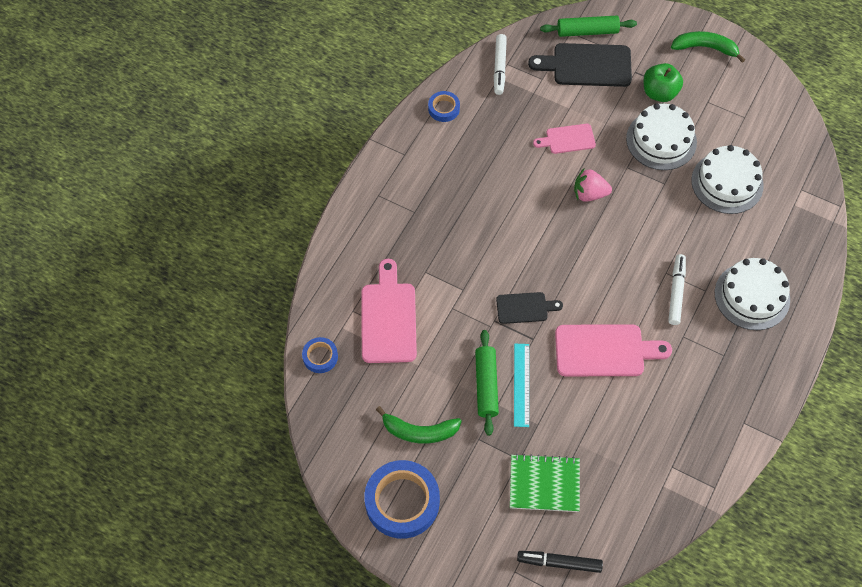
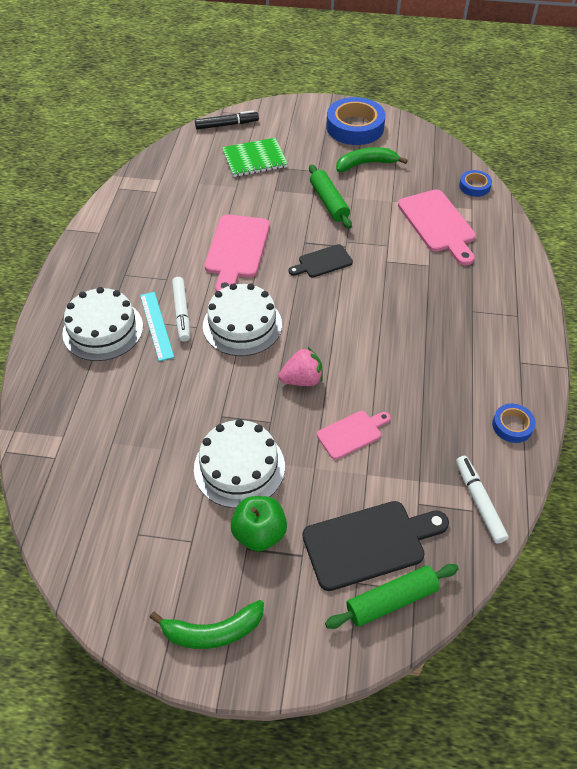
camera: 160 degrees right, 10 degrees down
(521, 384) = (300, 210): turquoise ruler -> turquoise ruler (156, 325)
(604, 351) = (236, 250): pink cutting board -> pink cutting board turned 60 degrees counterclockwise
(727, 183) = (147, 438): white cake -> white cake (242, 325)

